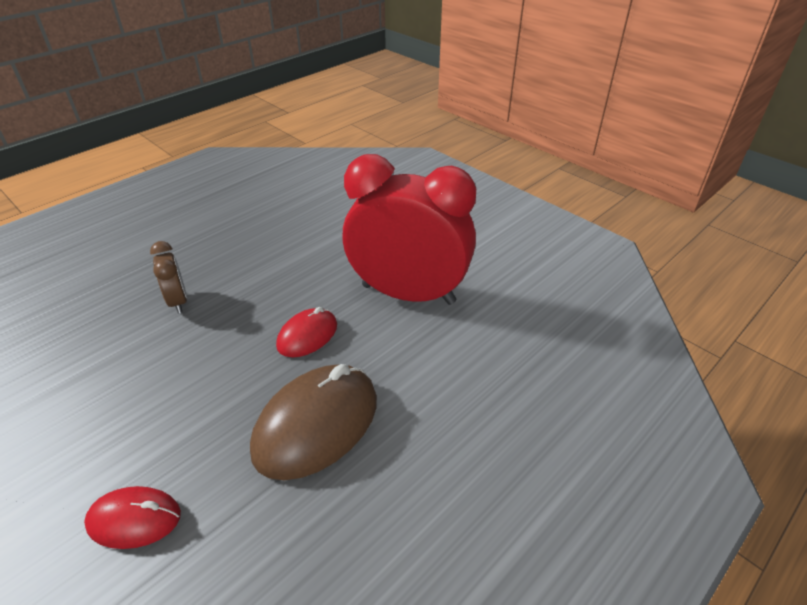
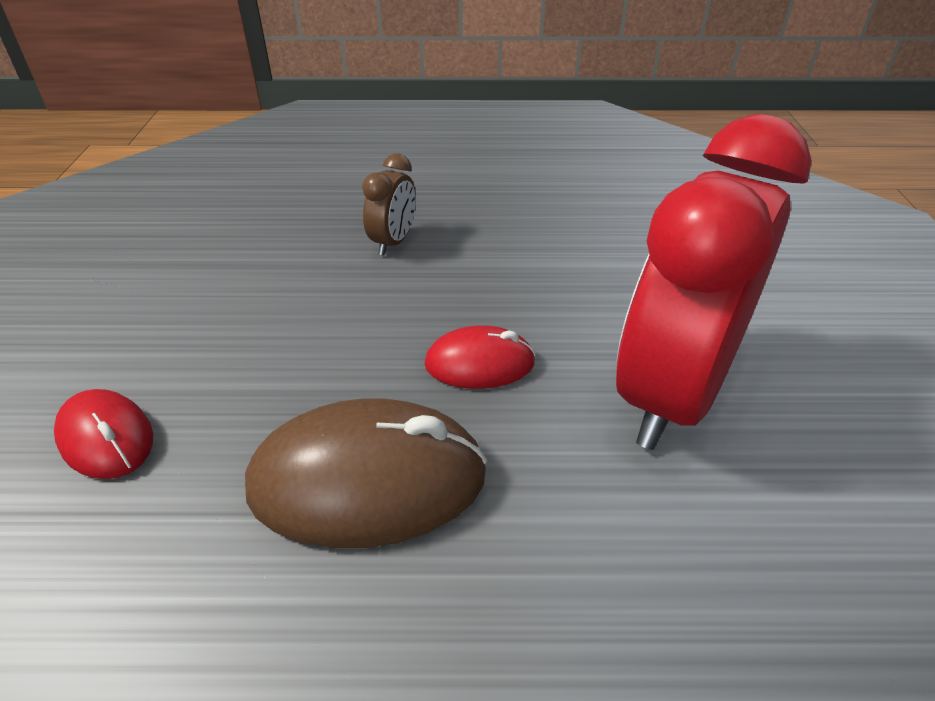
camera: 45 degrees right, 0 degrees up
(408, 294) = (672, 395): red clock -> red clock turned 120 degrees counterclockwise

